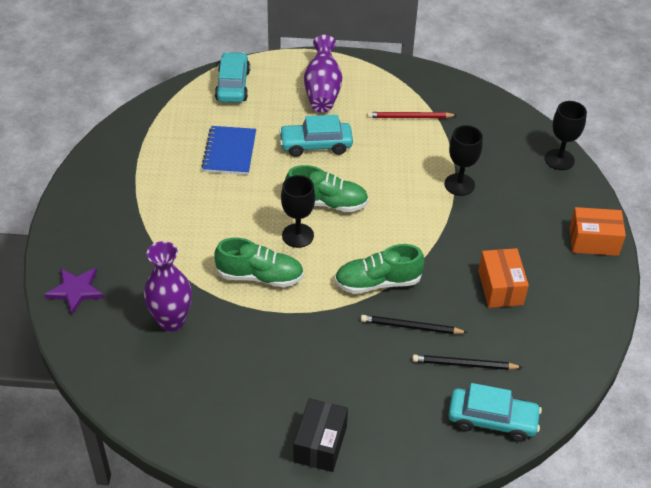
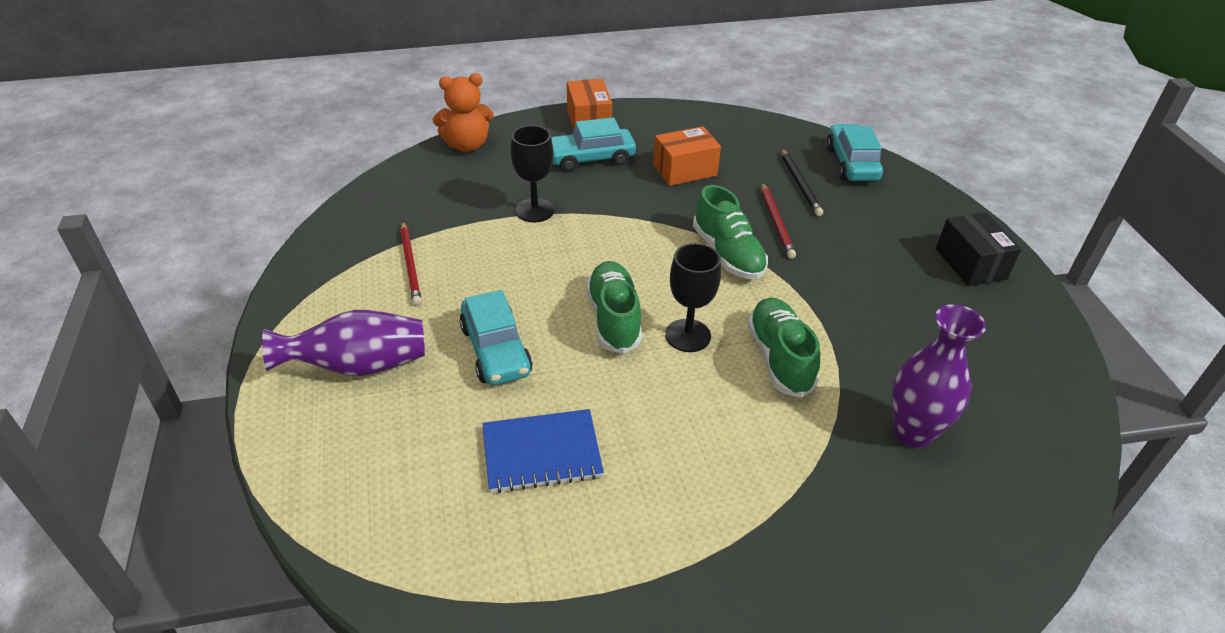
camera: 105 degrees left, 5 degrees down
(76, 291) = (944, 578): purple star -> none
(233, 85) = (355, 494): turquoise car -> turquoise car (590, 159)
(320, 444) = (970, 264): black box -> black box turned 75 degrees clockwise
(411, 327) = (776, 222): black pencil -> red pencil
(559, 159) = (467, 145): black goblet -> orange teddy bear

